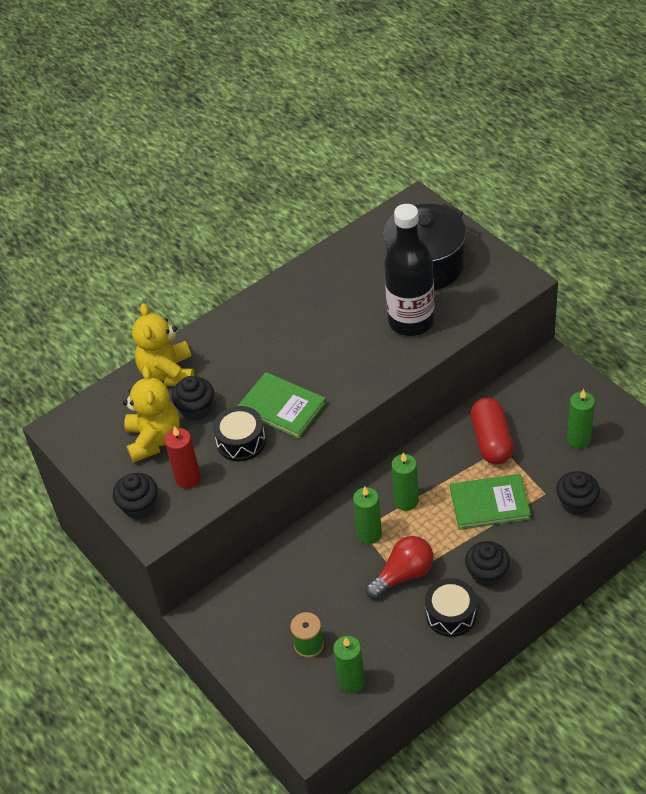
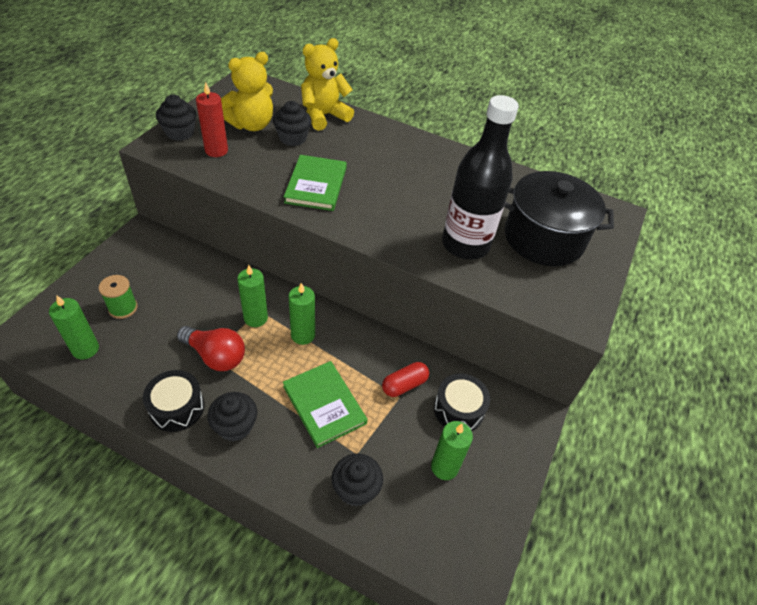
camera: 55 degrees right, 0 degrees up
(241, 441) = (267, 170): black drum -> black drum (458, 409)
(491, 441) = (404, 385): red capsule -> red capsule, size x0.63

